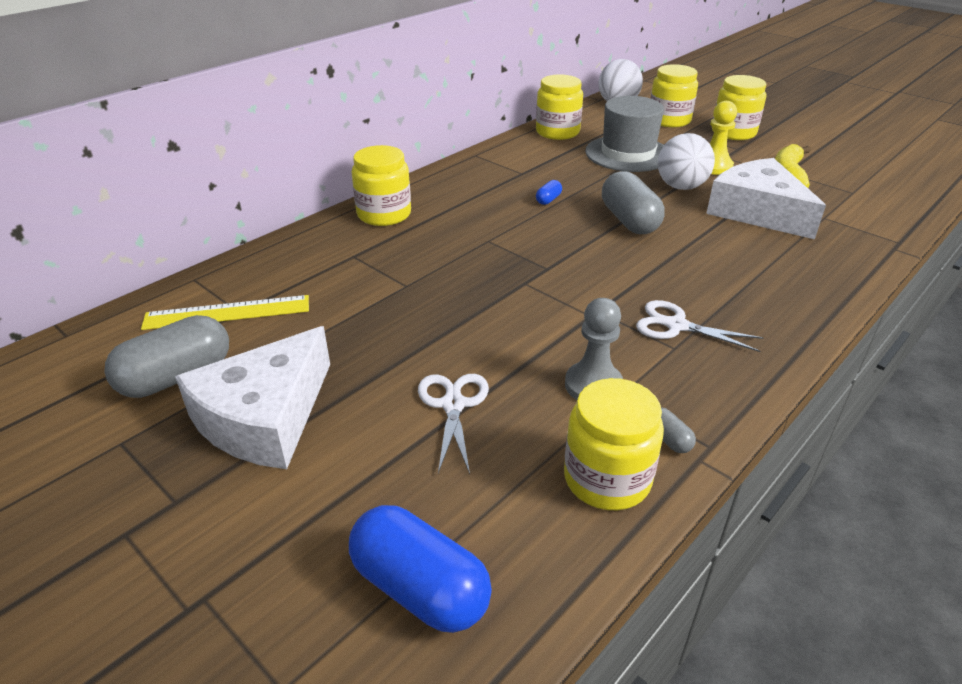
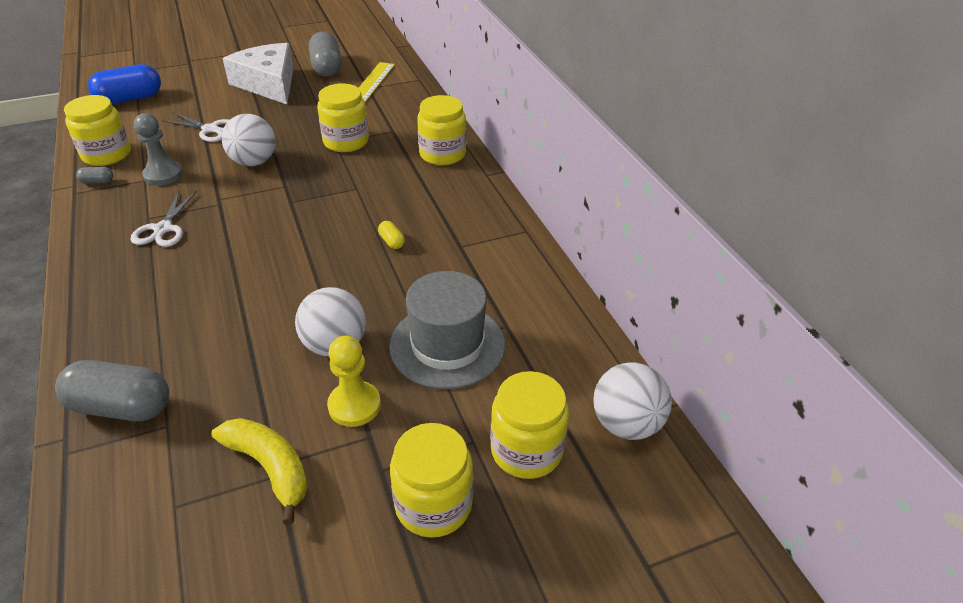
camera: 115 degrees right, 5 degrees up
(499, 324) = (254, 162): none -> white ball
(548, 200) = (392, 241): blue capsule -> yellow capsule
(557, 132) = (550, 313): yellow jar -> yellow jar (346, 141)
(629, 220) = (309, 273): grey capsule -> grey capsule (121, 407)
(676, 326) = (163, 229): white scissors -> white scissors turned 135 degrees clockwise
(757, 211) = (233, 374): white cheese -> none

